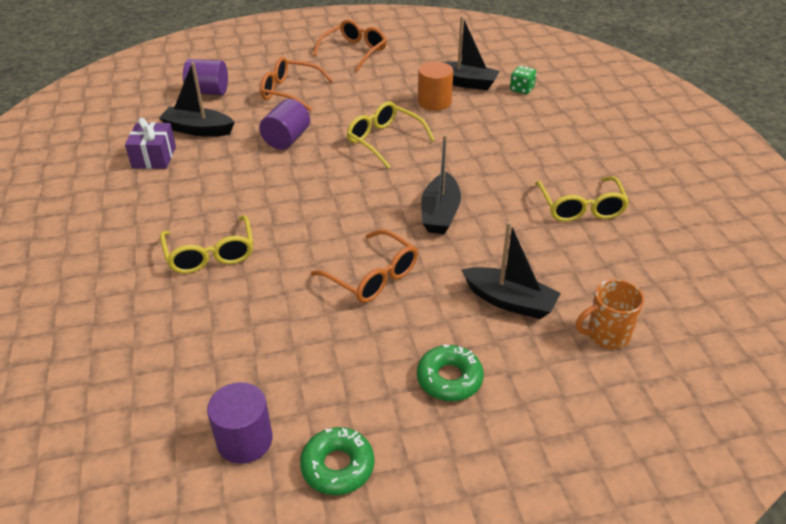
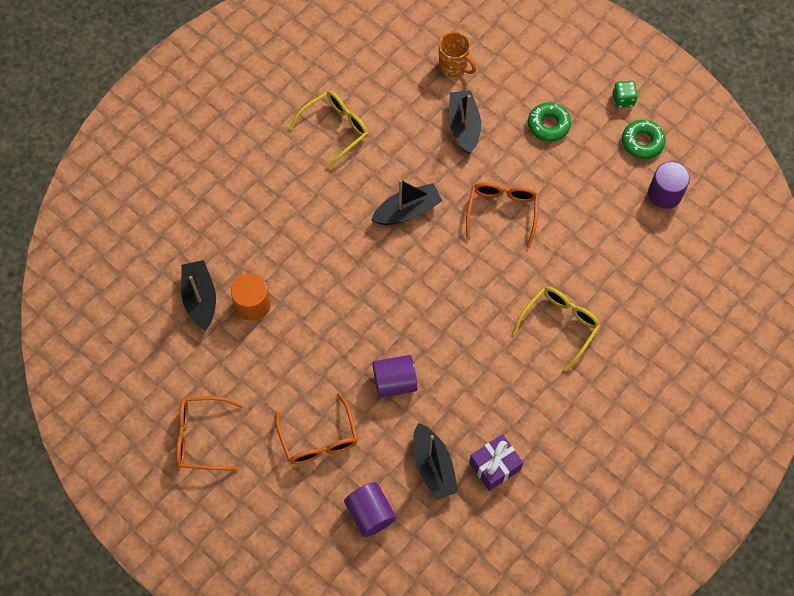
camera: 125 degrees left, 25 degrees up
(384, 140) = (342, 306): yellow glasses -> none
(521, 89) = (182, 247): green dice -> green dice (623, 100)

